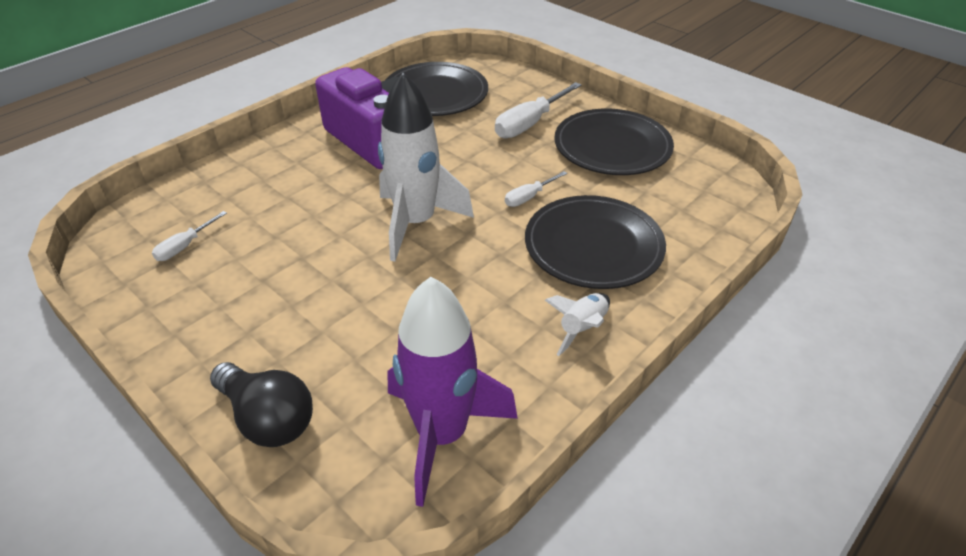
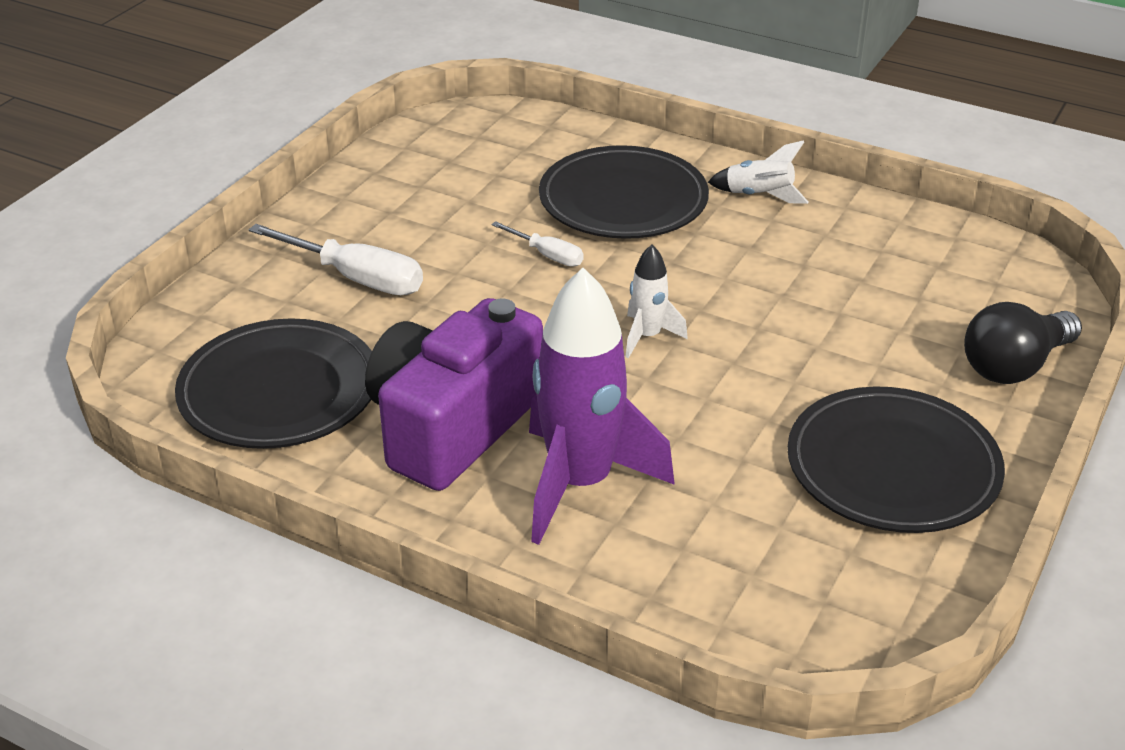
camera: 105 degrees left, 5 degrees down
(185, 246) = (816, 546): white screwdriver -> none
(268, 418) = (1014, 366): black light bulb -> black light bulb turned 150 degrees counterclockwise
(416, 223) = (647, 337): white rocket -> white rocket, size x0.48
(442, 434) = (945, 256): purple rocket -> purple rocket (580, 484)
(612, 147) = (400, 203): black plate -> black plate (892, 467)

